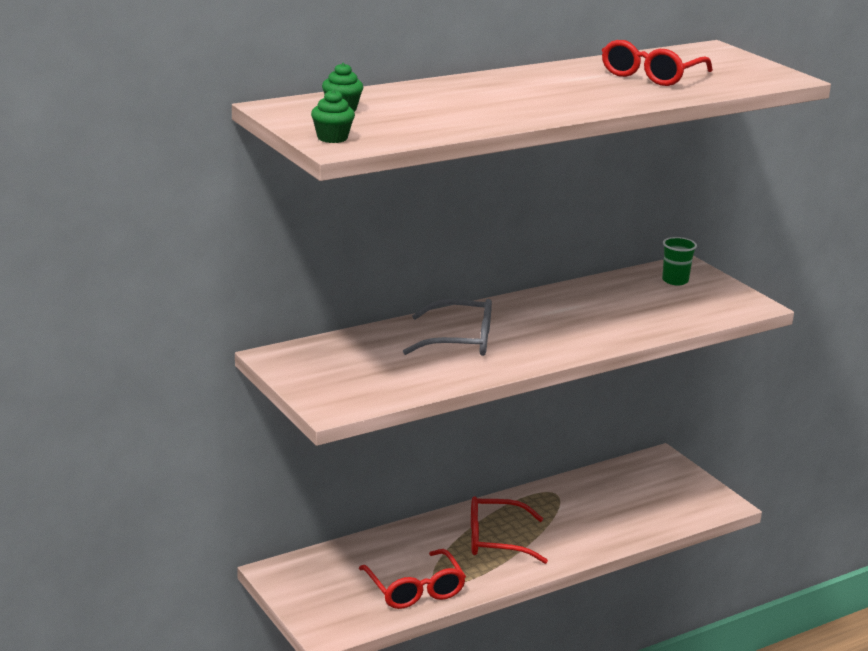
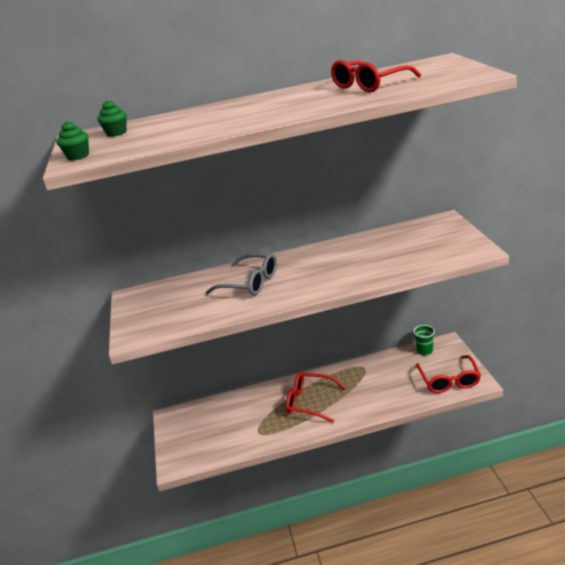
camera: 25 degrees right, 5 degrees up
(415, 590) = (242, 437): red glasses -> red glasses (449, 380)
(675, 281) = (429, 231): green cup -> green cup (424, 350)

